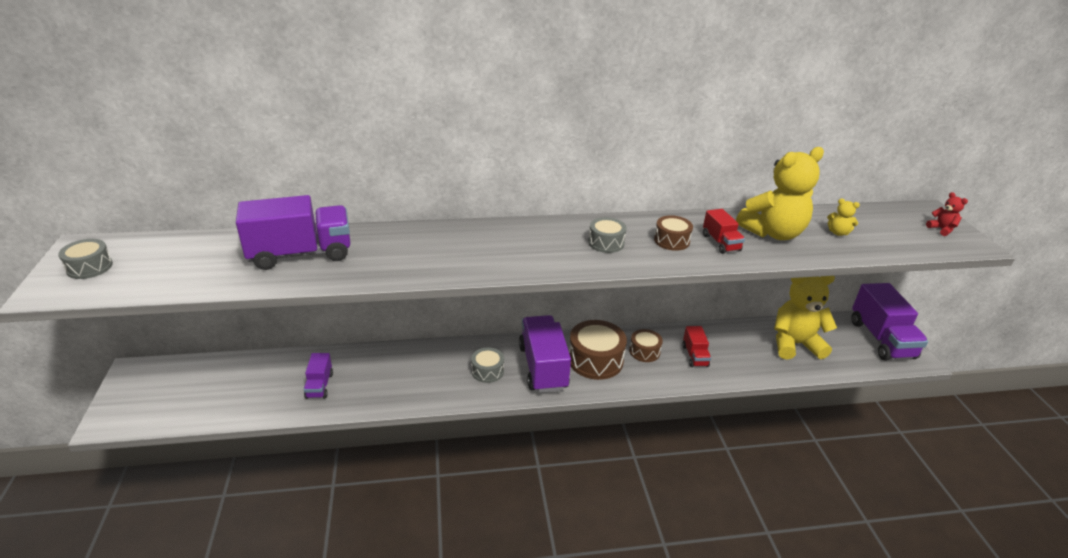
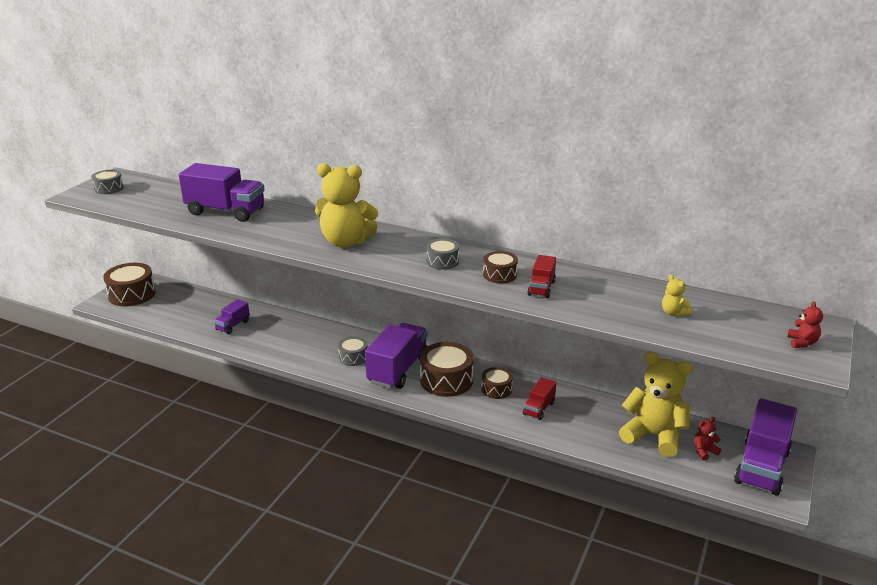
camera: 35 degrees right, 5 degrees down
(143, 394) = (132, 294): none -> brown drum
(773, 233) = (604, 295): yellow teddy bear -> yellow teddy bear (345, 242)
(837, 343) = (704, 451): none -> red teddy bear

